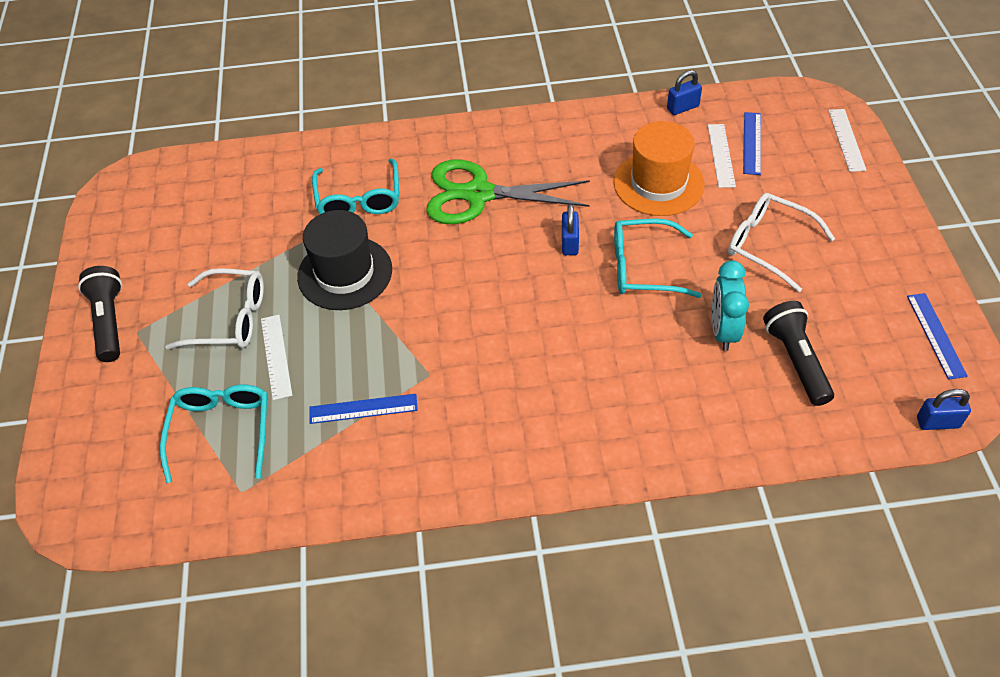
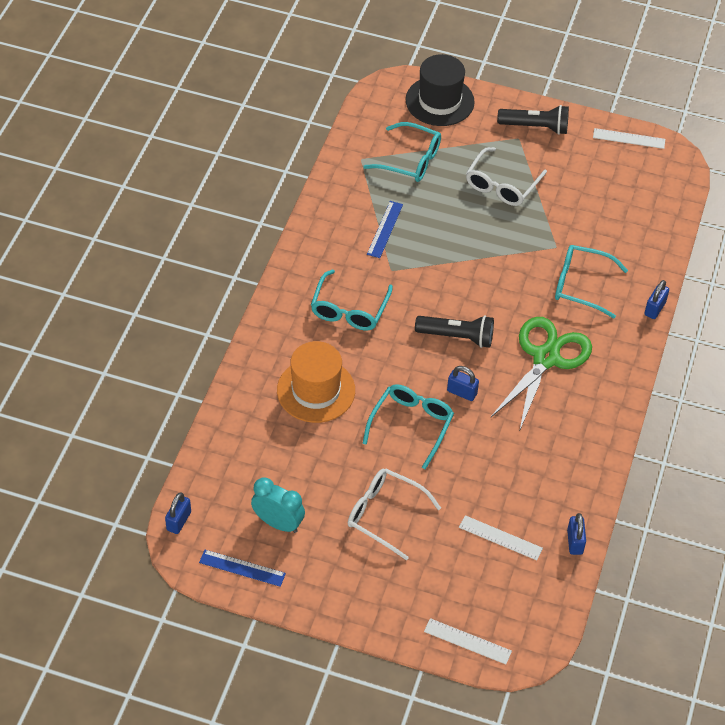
camera: 110 degrees right, 0 degrees up
(276, 356) = (454, 199): white ruler -> white ruler (629, 138)
(345, 273) = (509, 255): black hat -> black hat (439, 101)
(361, 137) = (654, 308): none -> blue padlock
(517, 391) = (349, 309): none -> turquoise glasses
(658, 183) = (492, 478): orange hat -> orange hat (316, 390)
(723, 331) = (326, 443): turquoise clock -> turquoise clock (278, 523)
(752, 143) = (502, 568): blue ruler -> none
(769, 245) = (385, 515): white glasses -> white glasses turned 120 degrees counterclockwise
(796, 360) = (276, 471): black flashlight -> black flashlight (457, 337)

